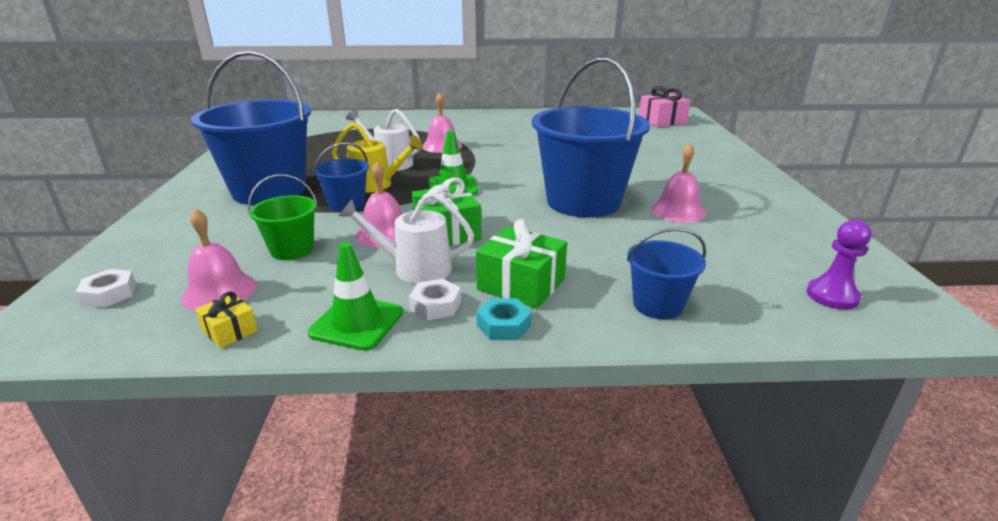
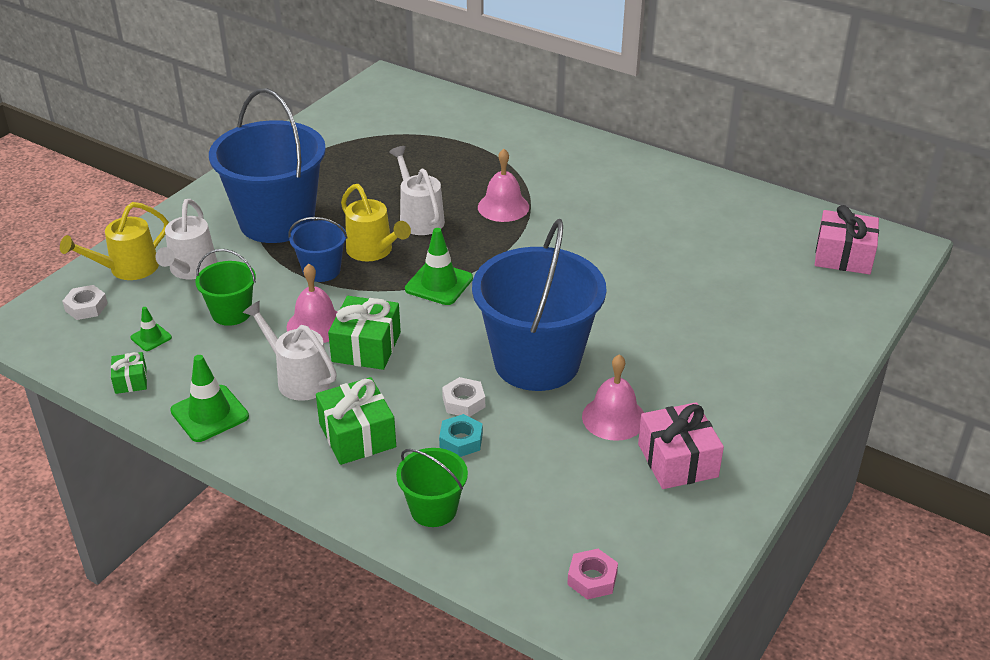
camera: 35 degrees right, 10 degrees up
(137, 255) = (127, 269): none -> yellow watering can
(215, 236) = (191, 270): none -> white watering can
(219, 291) = (151, 337): pink bell -> green traffic cone
(230, 331) = (131, 380): yellow gift -> green gift
(435, 305) = (275, 424): white nut -> white nut (463, 402)
(504, 325) = (300, 467): turquoise nut -> turquoise nut (461, 440)
(658, 305) = (433, 509): blue bucket -> green bucket
(750, 216) = (677, 460): none -> pink gift
(832, 296) = (592, 579): purple pawn -> pink nut

